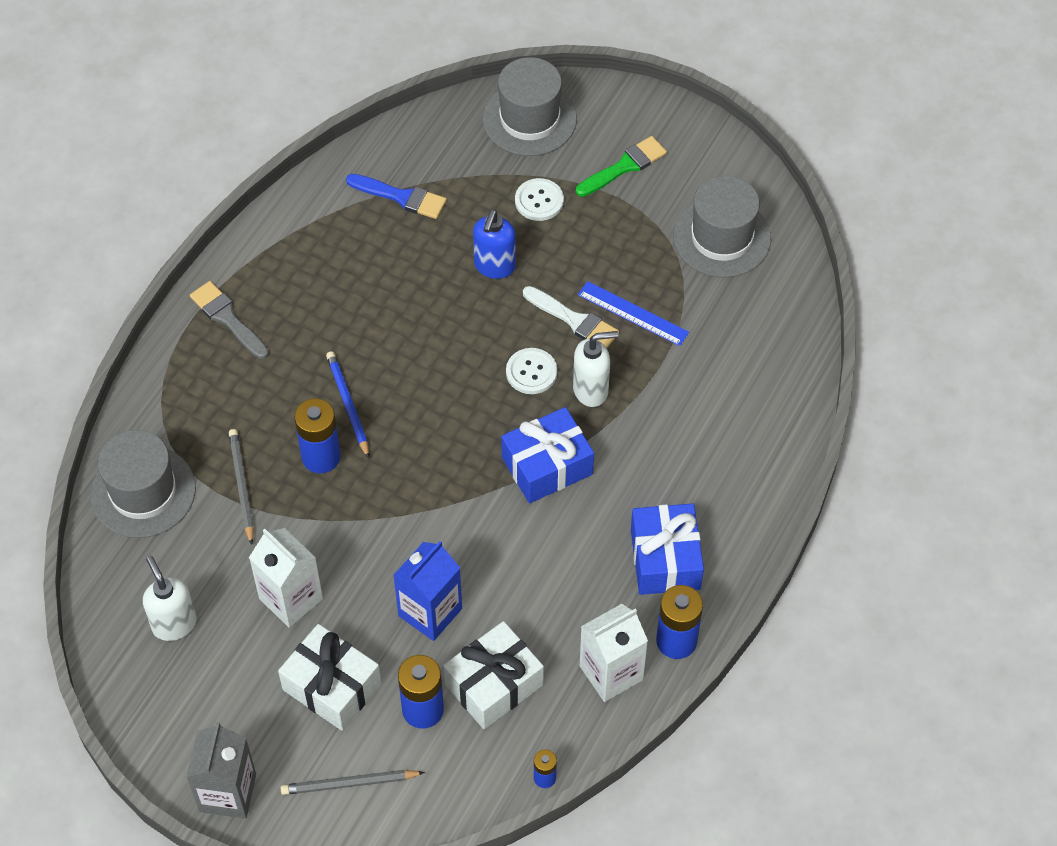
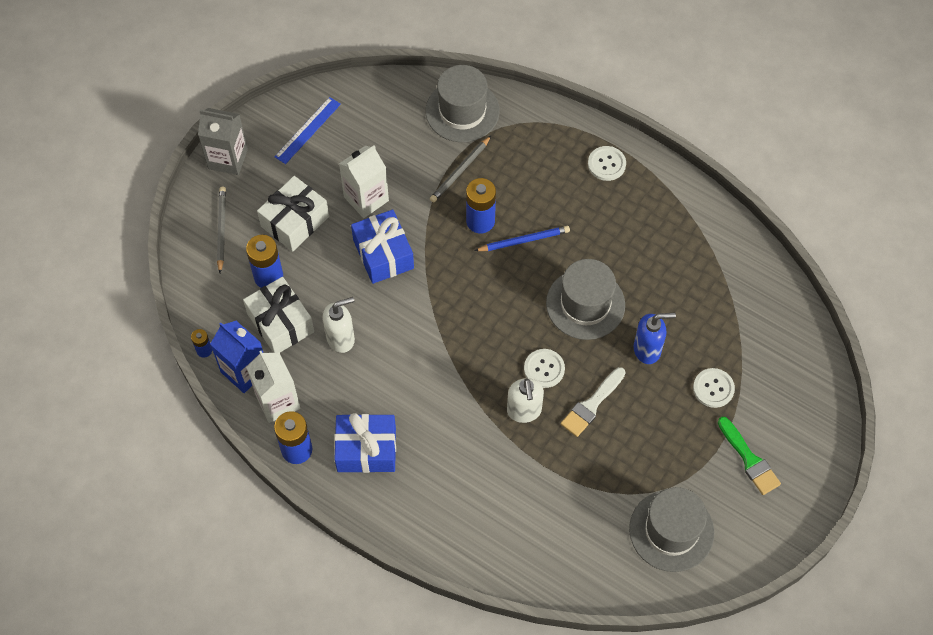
camera: 95 degrees right, 5 degrees up
(174, 624) = (356, 129): white soap dispenser -> white soap dispenser (341, 338)
(228, 318) = (606, 164): grey brush -> white button
(242, 486) = (460, 171): grey pencil -> grey pencil turned 135 degrees clockwise
(401, 197) = (719, 286): blue brush -> none
(430, 612) = (343, 285): blue carton -> blue carton (244, 371)
(494, 266) = (647, 350): blue soap dispenser -> blue soap dispenser turned 150 degrees clockwise
(529, 119) = (801, 388): grey hat -> grey hat (585, 304)
(547, 466) = (457, 373): blue gift -> blue gift (383, 254)
(633, 314) = (596, 450): blue ruler -> blue ruler (307, 130)

